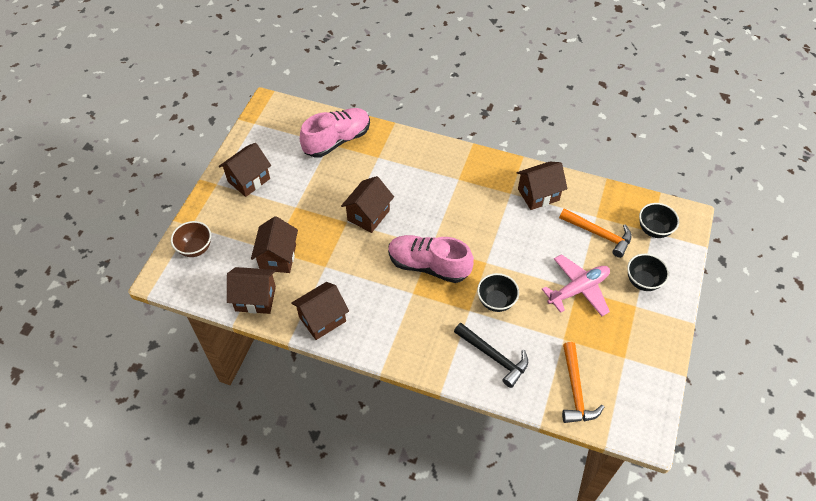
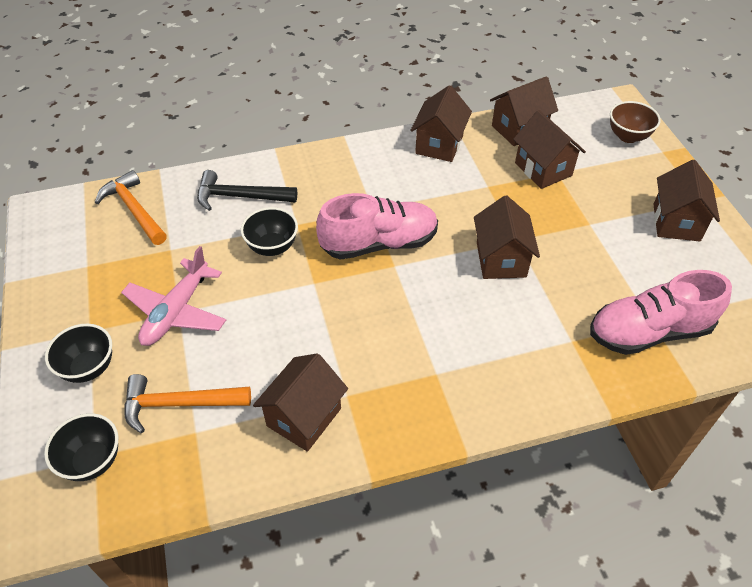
camera: 145 degrees right, 5 degrees down
(337, 140) = (649, 332): pink shoe -> pink shoe turned 60 degrees clockwise

